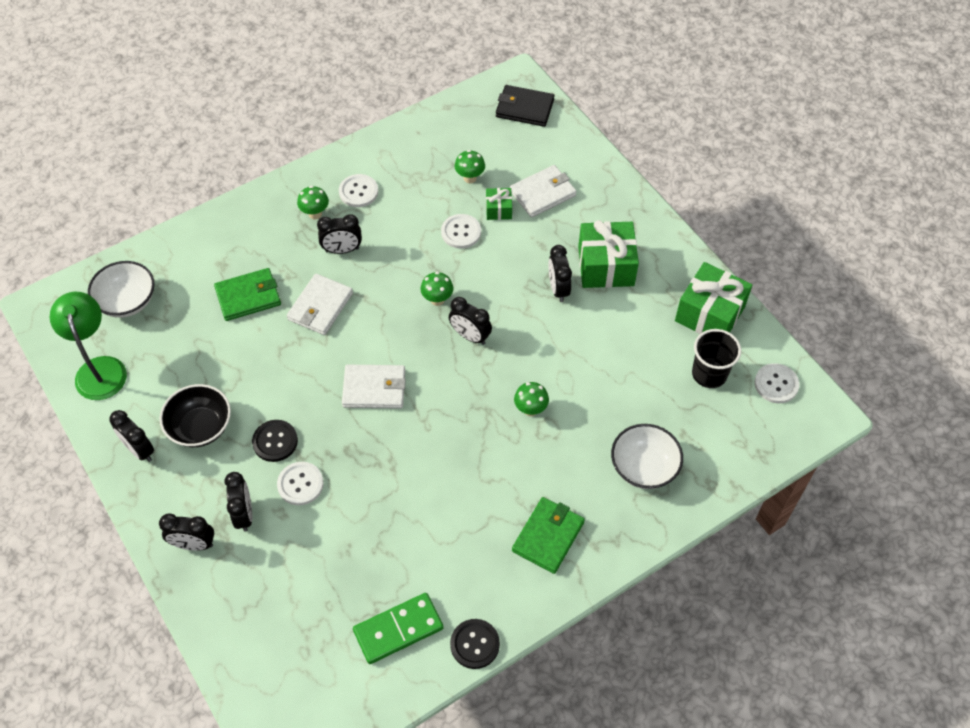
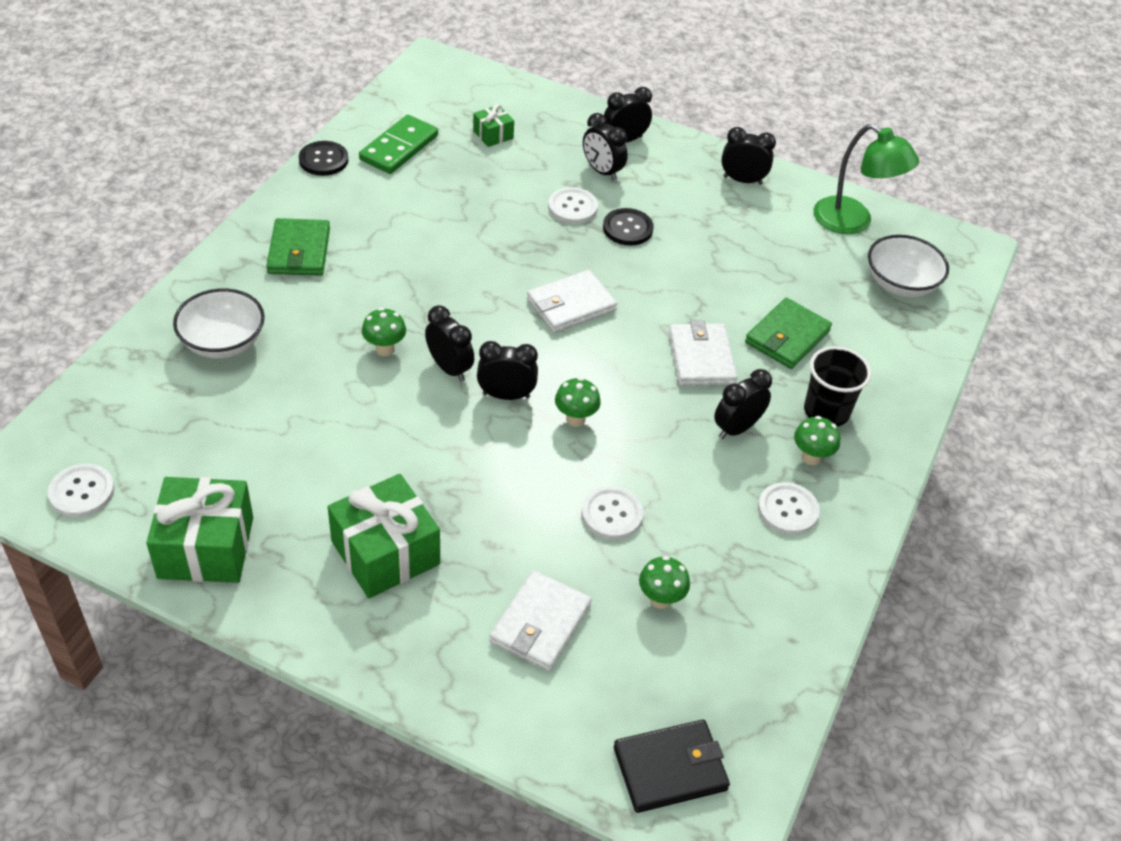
camera: 145 degrees right, 10 degrees down
(200, 427) = (708, 214): black bowl -> none
(498, 209) = (585, 569): green gift -> green gift (493, 135)
(558, 289) = (433, 494): black clock -> black clock (449, 368)
(709, 374) = (179, 469): black cup -> black cup (826, 411)

